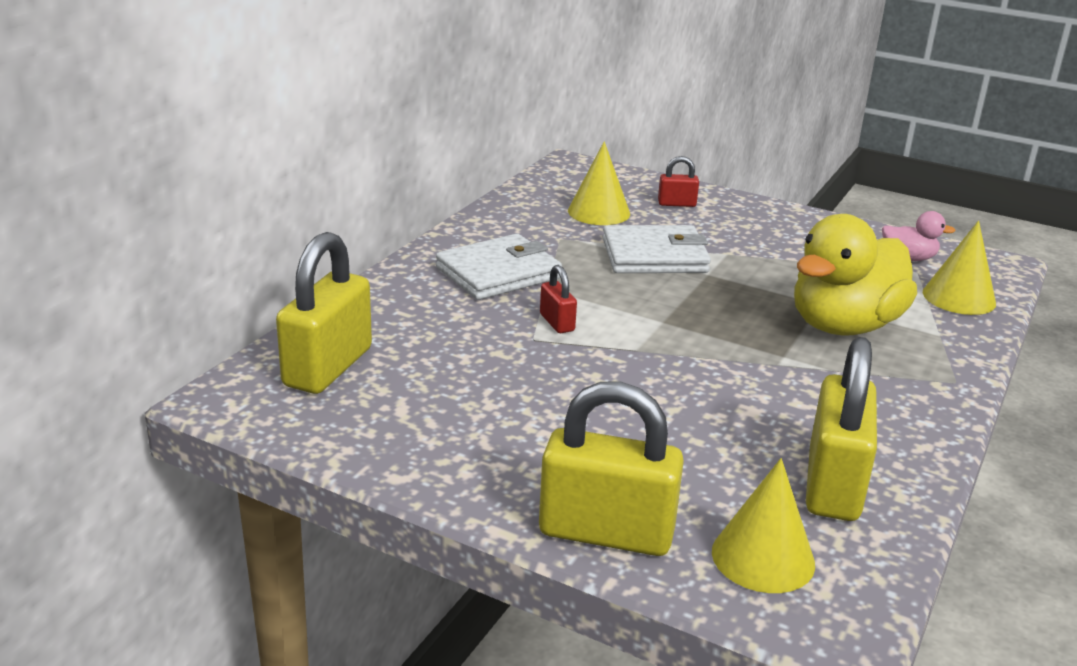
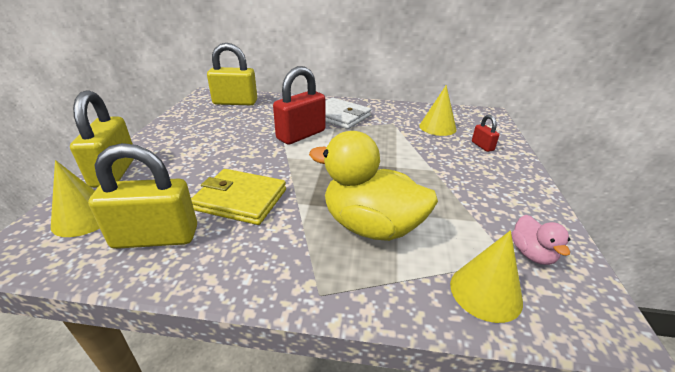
camera: 70 degrees right, 5 degrees up
(557, 322) = (301, 135): red padlock -> red padlock, size x2.12
(654, 256) = (401, 148): white wallet -> none
(754, 406) = (241, 199): none -> yellow wallet

